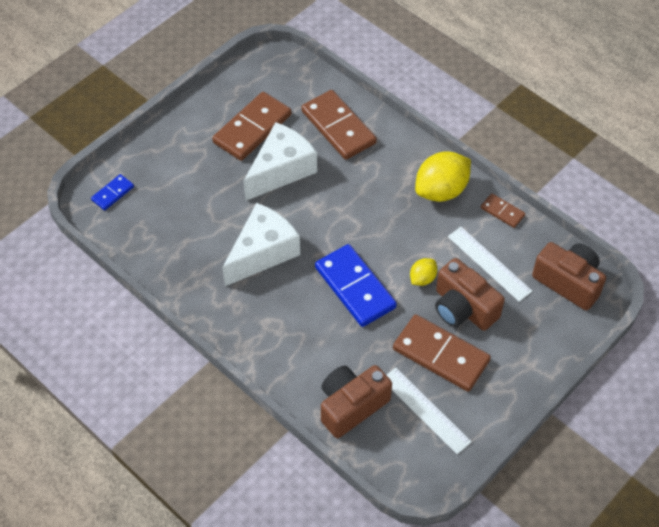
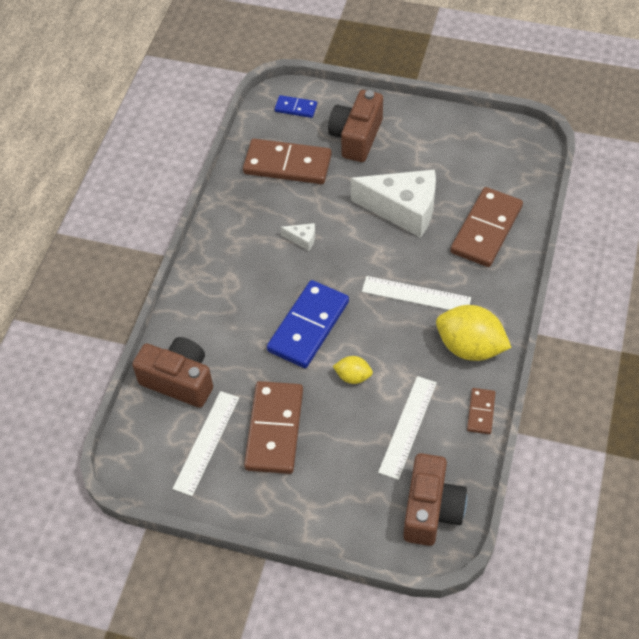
camera: 65 degrees right, 0 degrees up
(252, 128) = (435, 167): brown domino -> brown domino (287, 164)
(262, 252) = (302, 239): white cheese -> white cheese, size x0.41
(370, 201) = (416, 294): none -> white ruler
(463, 308) = (340, 426): brown camera -> brown camera (356, 137)

